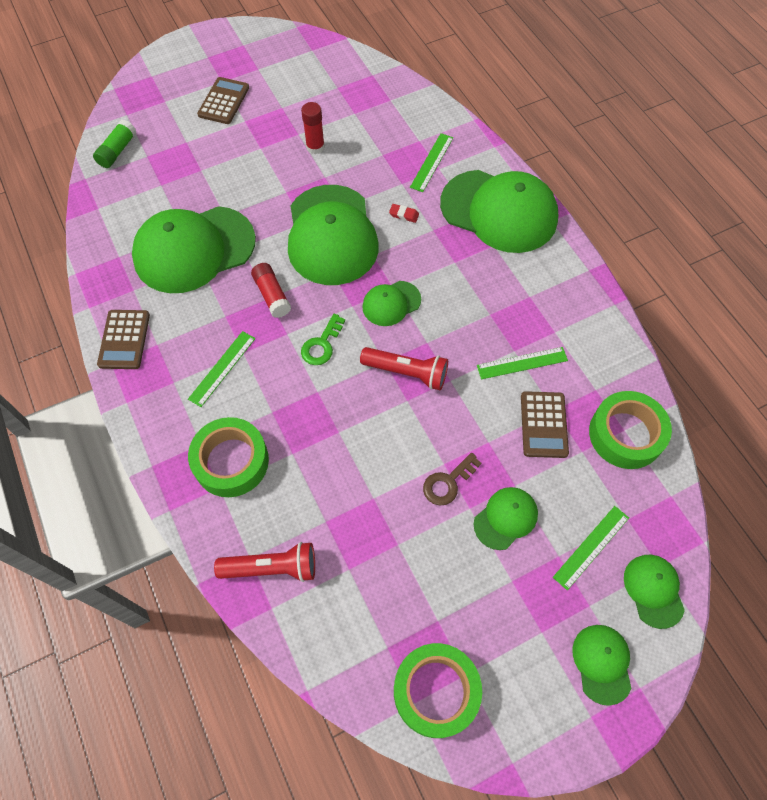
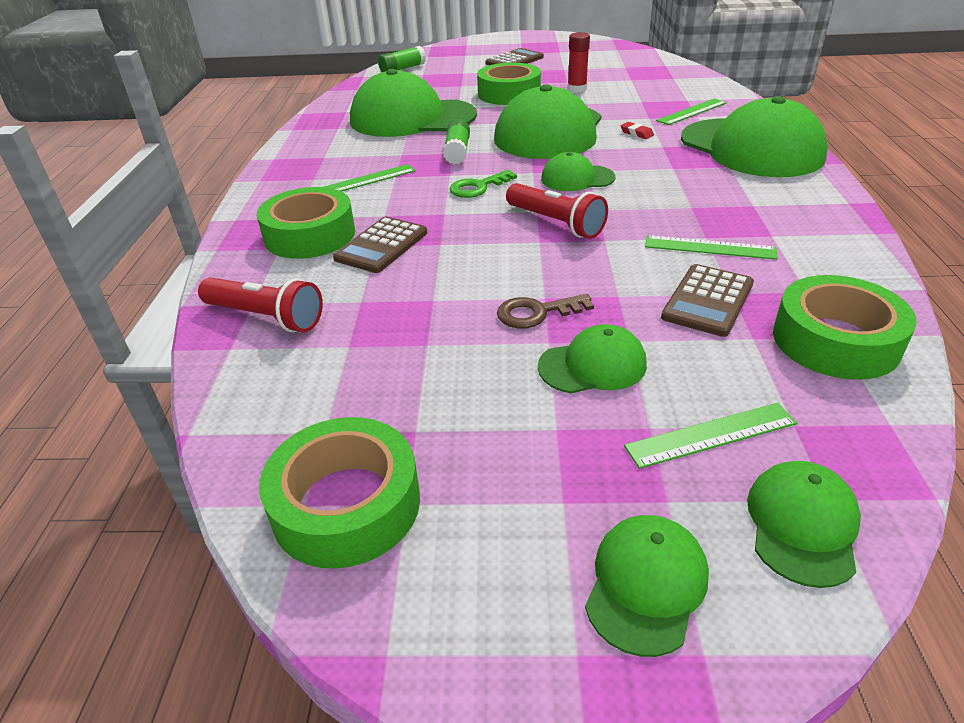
camera: 30 degrees right, 25 degrees down
(124, 340) = (299, 149): brown calculator -> brown calculator (381, 246)
(257, 174) = (509, 94): none -> green tape
(272, 295) = (457, 152): red glue stick -> green glue stick

